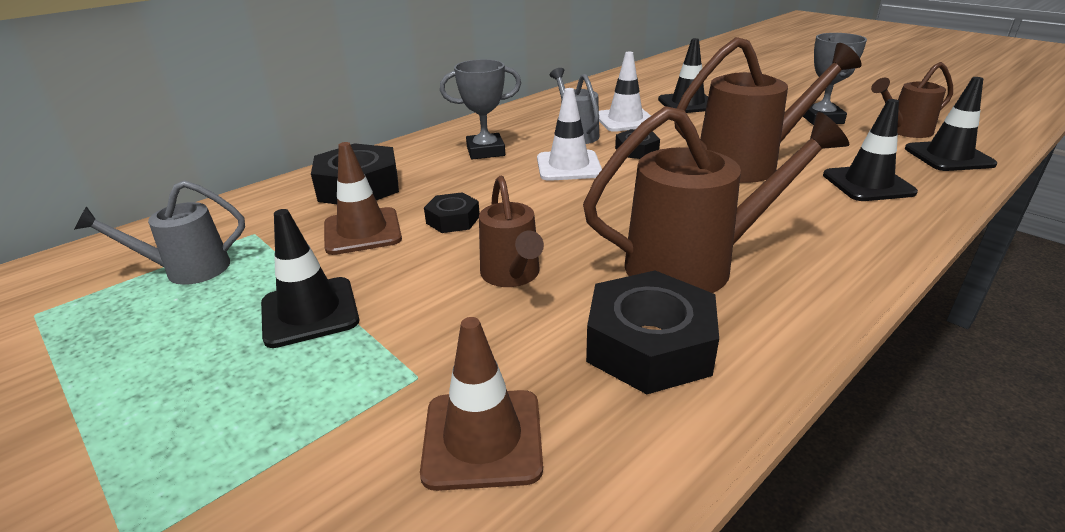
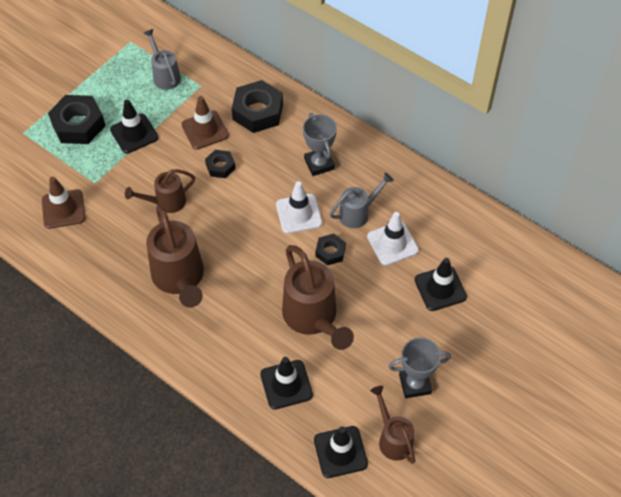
camera: 80 degrees right, 25 degrees up
(649, 345) = (115, 259): black nut -> black nut (78, 125)

